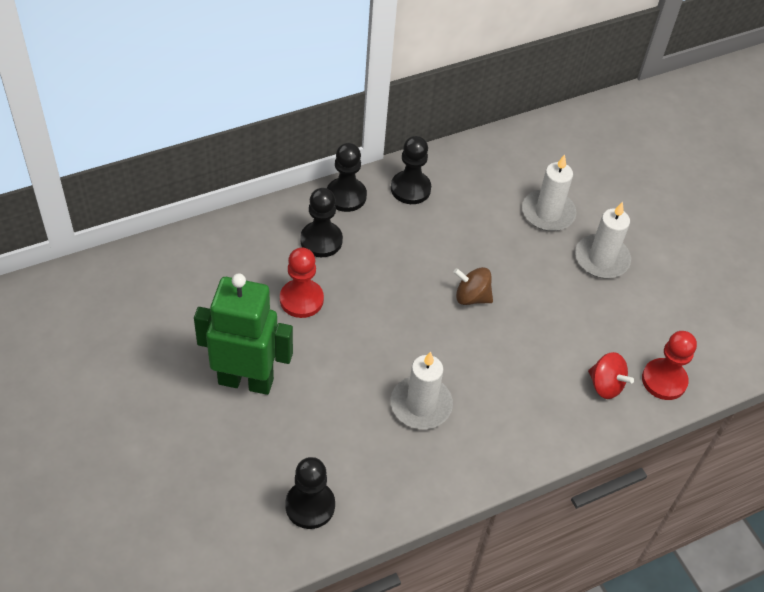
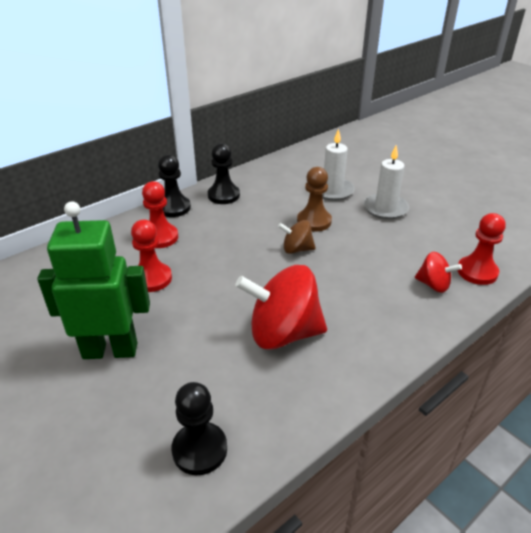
camera: 10 degrees left, 15 degrees down
(321, 240) = (160, 237): black pawn -> red pawn
(421, 405) = (283, 333): white candle -> red spinning top
(506, 259) = (314, 221): none -> brown pawn

